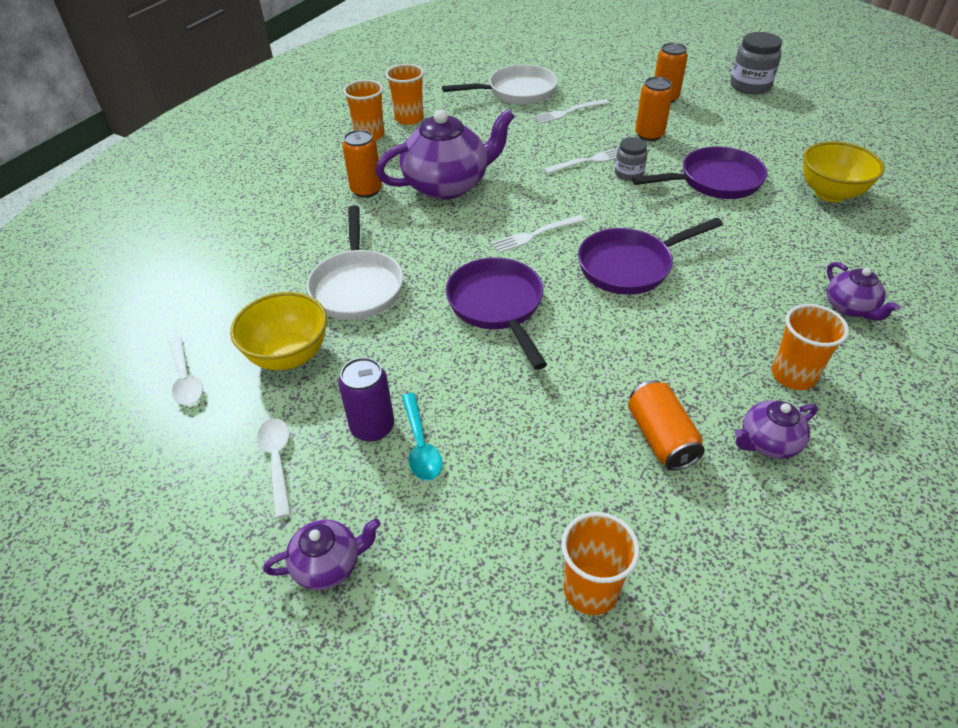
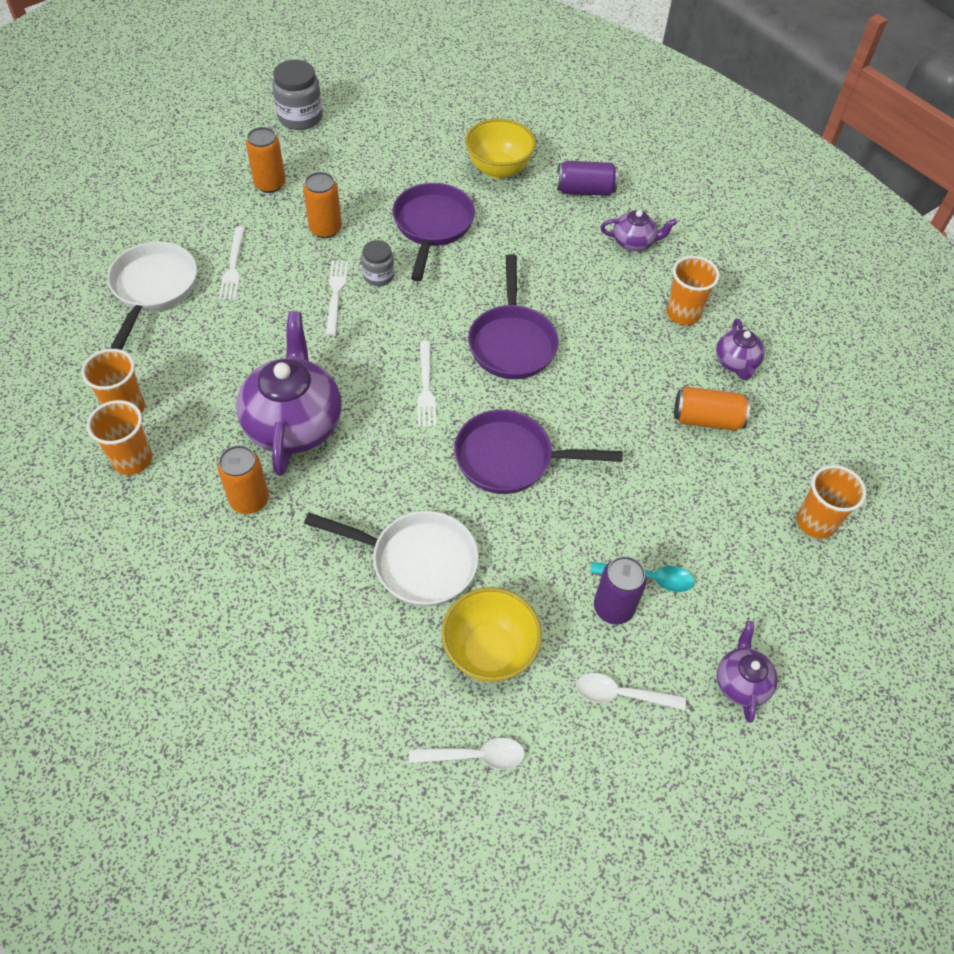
camera: 70 degrees left, 10 degrees up
(877, 253) = (585, 190): none -> purple can

